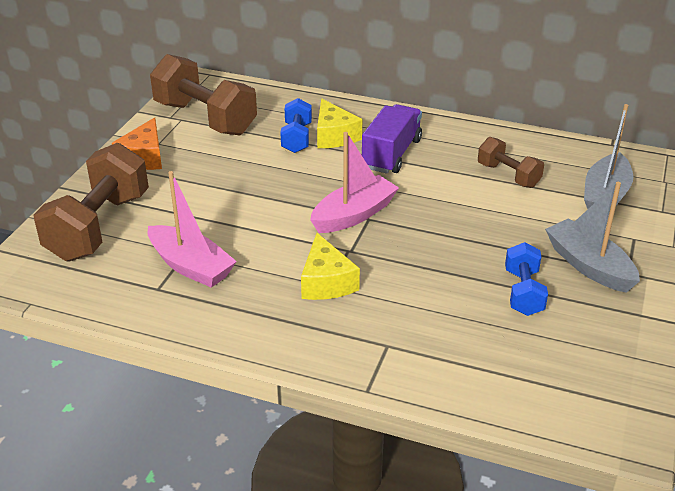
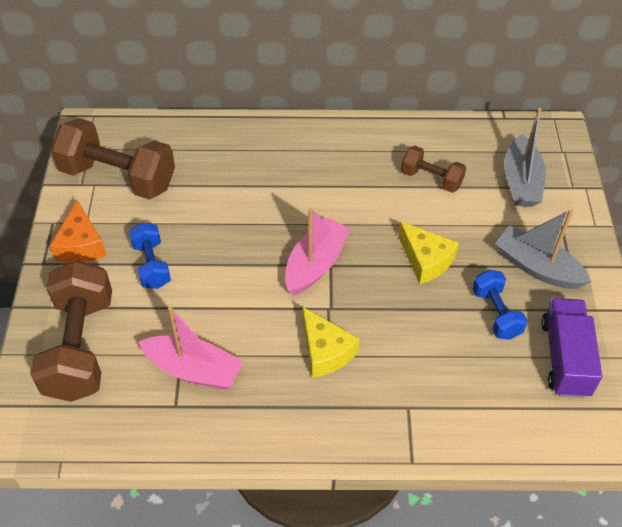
camera: 20 degrees left, 15 degrees up
(296, 138) = (220, 181): blue dumbbell -> blue dumbbell (151, 265)
(334, 136) = (254, 169): yellow cheese -> yellow cheese (425, 260)
(391, 154) = (318, 179): purple truck -> purple truck (565, 358)

